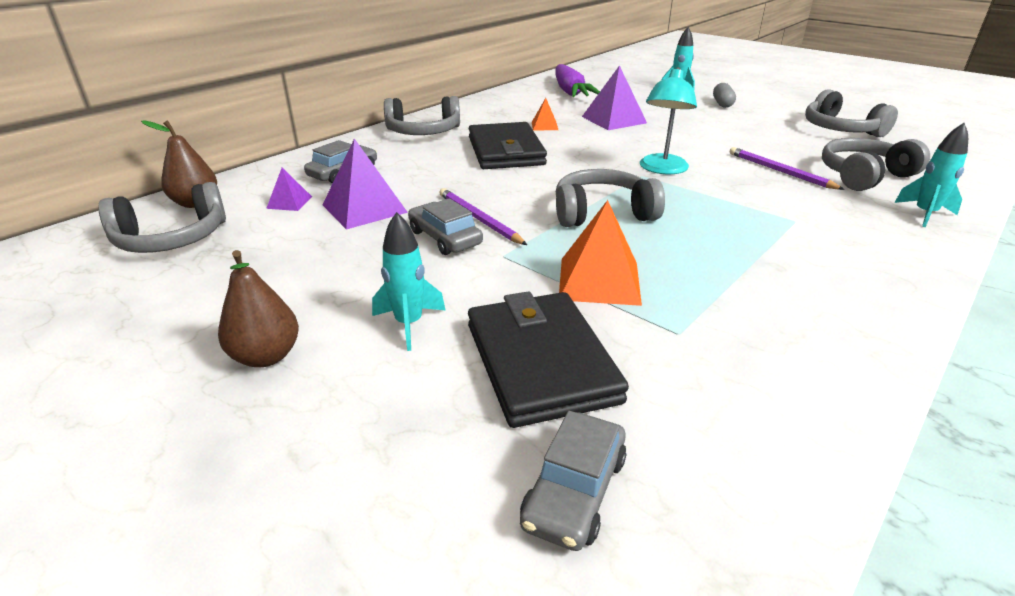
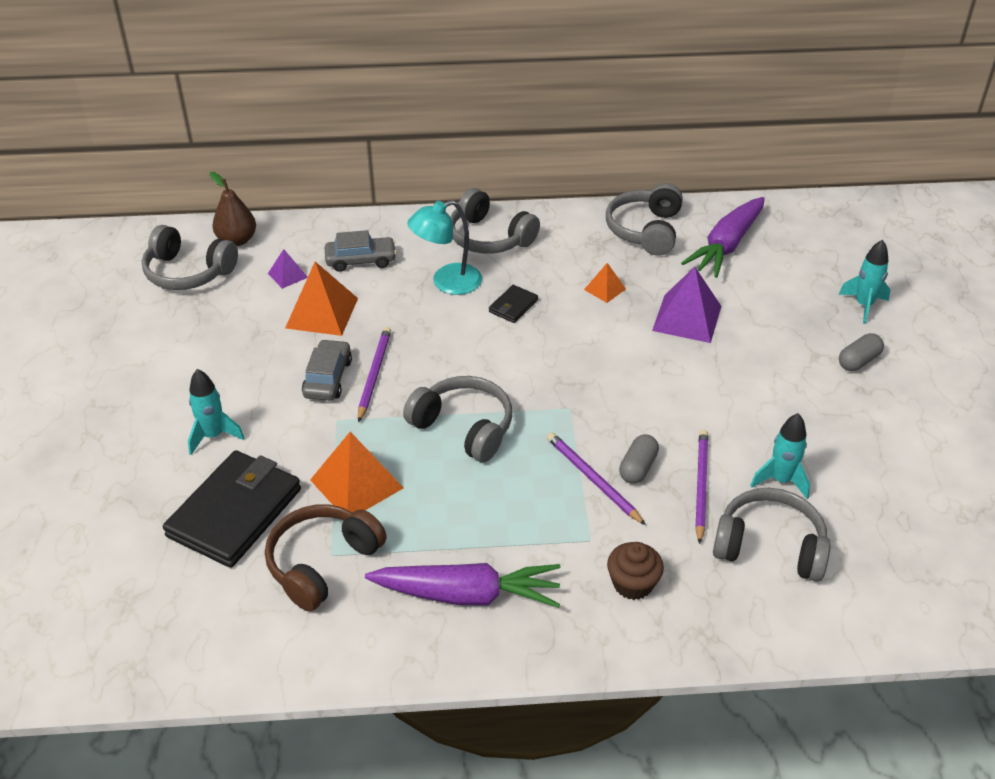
camera: 45 degrees right, 10 degrees up
(266, 356) = (129, 407): brown pear -> none
(364, 208) = (322, 313): purple pyramid -> orange pyramid
(505, 151) = (513, 306): black wallet -> black wallet, size x0.45
(574, 491) = (145, 587): grey car -> none
(662, 169) = (600, 413): turquoise lamp -> turquoise lamp (447, 282)
(685, 343) = (322, 563): none -> brown headphones
(728, 196) = (592, 479): none -> purple pencil
(736, 180) = (638, 468): none -> grey capsule
(810, 290) = (467, 595): none -> purple carrot
(840, 130) = (903, 481): grey headphones -> grey headphones (645, 230)
(861, 226) = (632, 584): none -> brown cupcake
(924, 214) = (717, 617): turquoise rocket -> turquoise rocket (781, 480)

